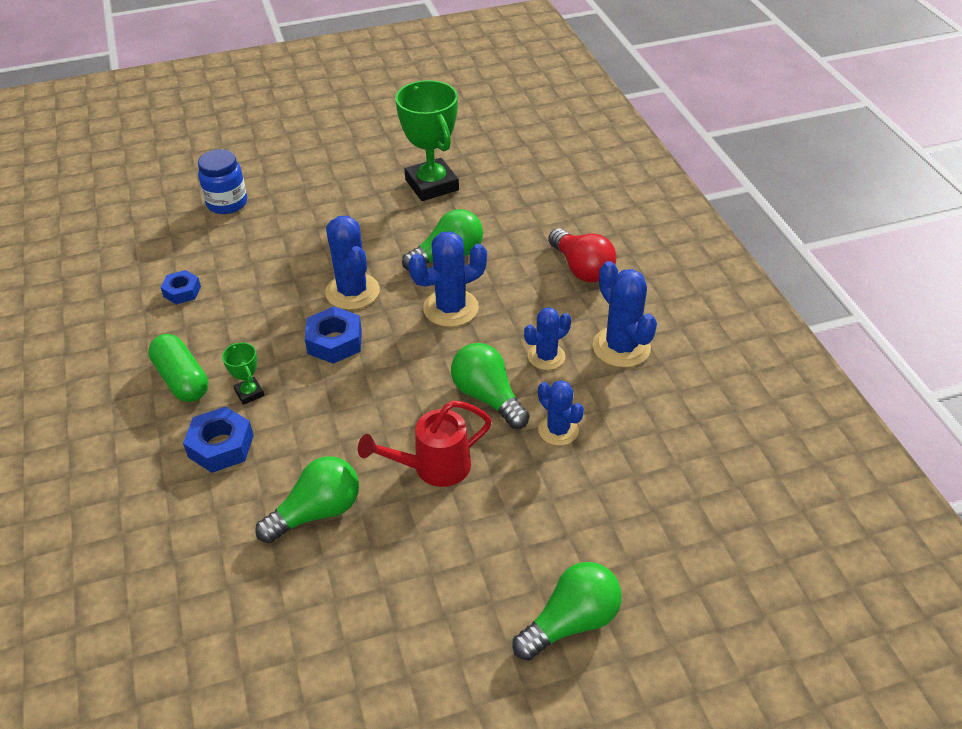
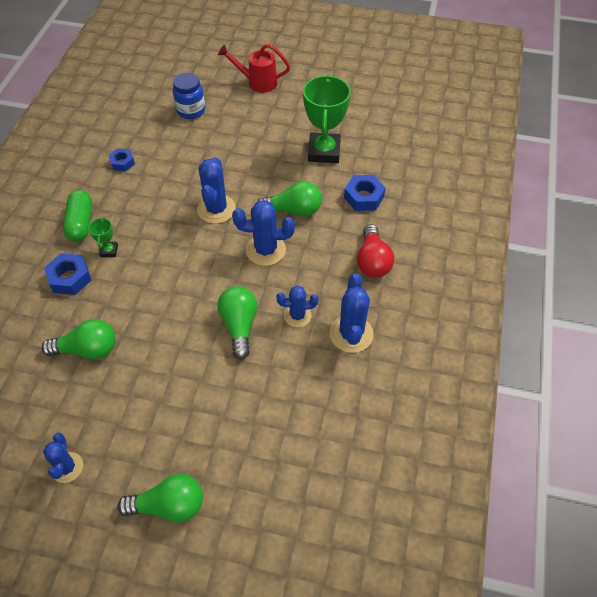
camera: 30 degrees right, 10 degrees up
(335, 342) = (180, 239): blue nut -> blue nut (364, 197)
(433, 467) = (171, 356): red watering can -> red watering can (257, 82)
(558, 430) = (263, 372): blue cactus -> blue cactus (67, 467)

